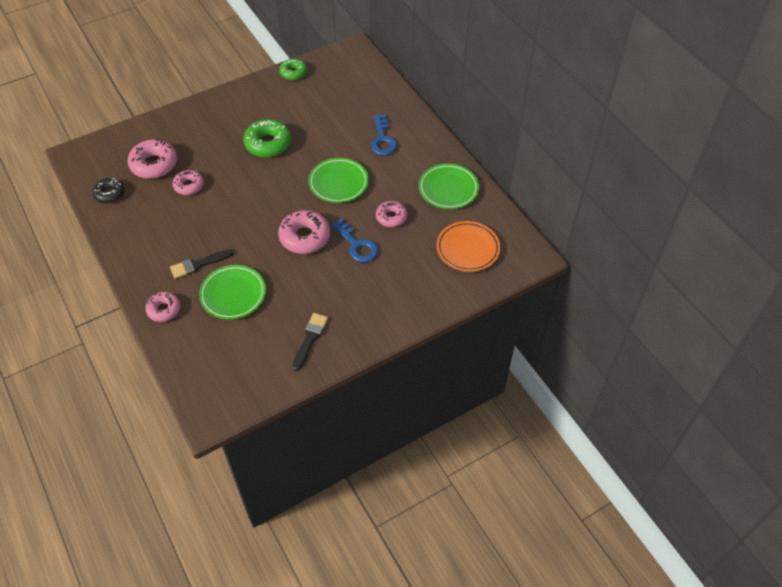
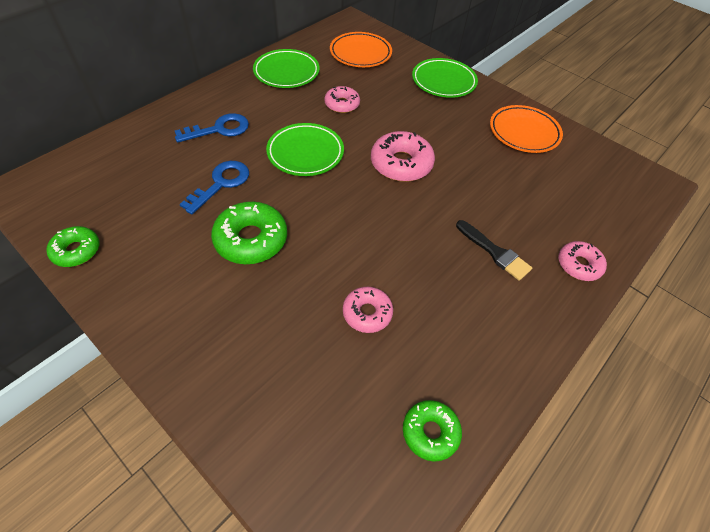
camera: 110 degrees left, 0 degrees up
(109, 194) = (430, 432): black donut -> green donut
(154, 164) = (338, 385): pink donut -> none
(233, 294) = (514, 205): green plate -> green plate (443, 82)
(310, 339) = (524, 132): black brush -> orange plate
(357, 245) = (392, 122): blue key -> blue key (221, 183)

